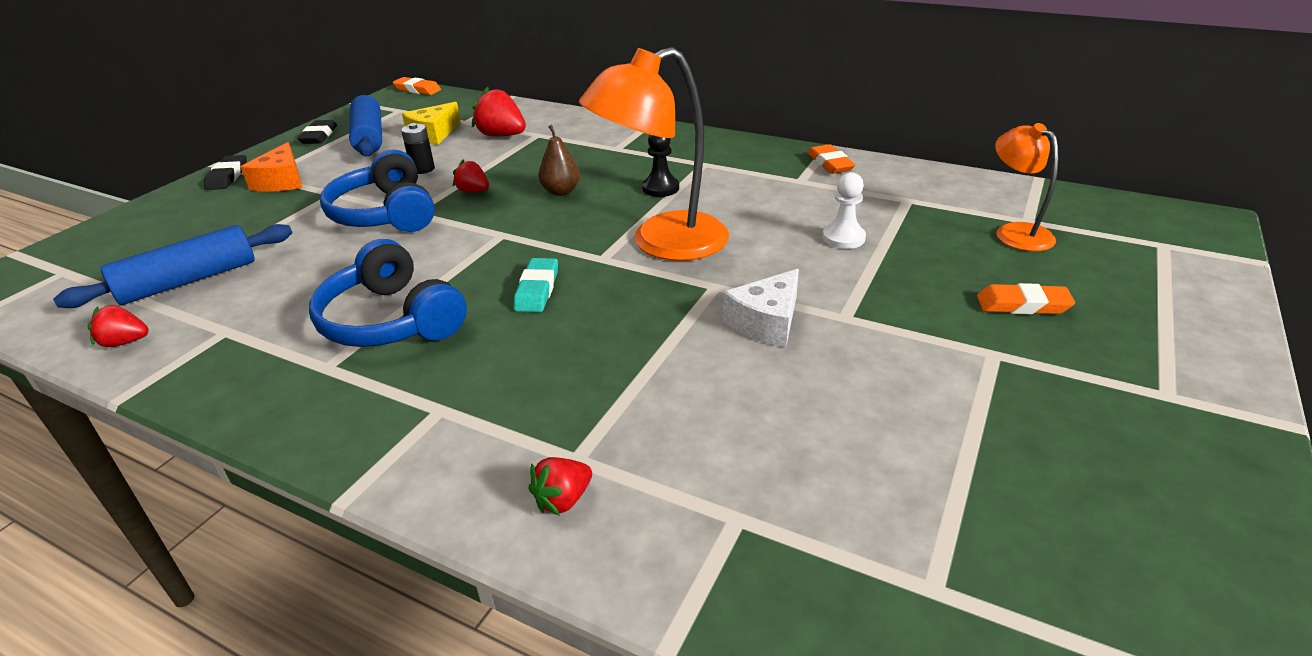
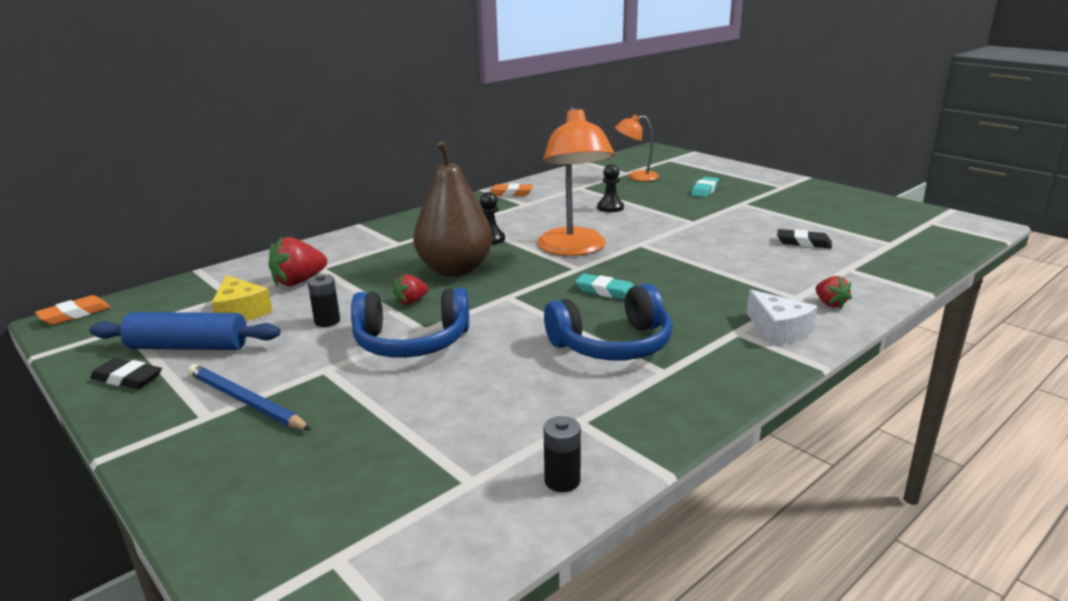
camera: 70 degrees left, 10 degrees down
(125, 342) = (562, 481): red strawberry -> black battery
(189, 281) = (455, 450): blue rolling pin -> none
(227, 176) = (170, 442): black eraser -> black eraser (803, 243)
(282, 181) = (245, 401): orange cheese -> blue pencil
(561, 191) = (455, 270): brown pear -> brown pear, size x2.16
(766, 322) = (688, 238): white cheese -> white cheese (778, 330)
(843, 238) = (610, 207): white pawn -> black pawn
(1022, 305) = (704, 190): orange eraser -> turquoise eraser

